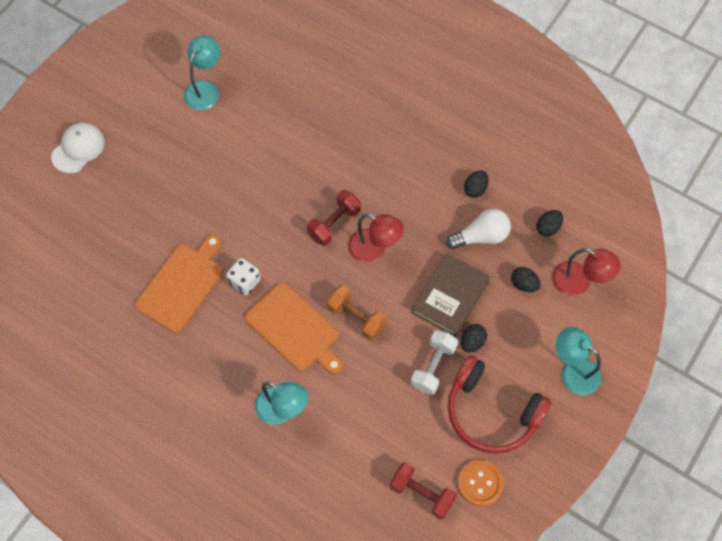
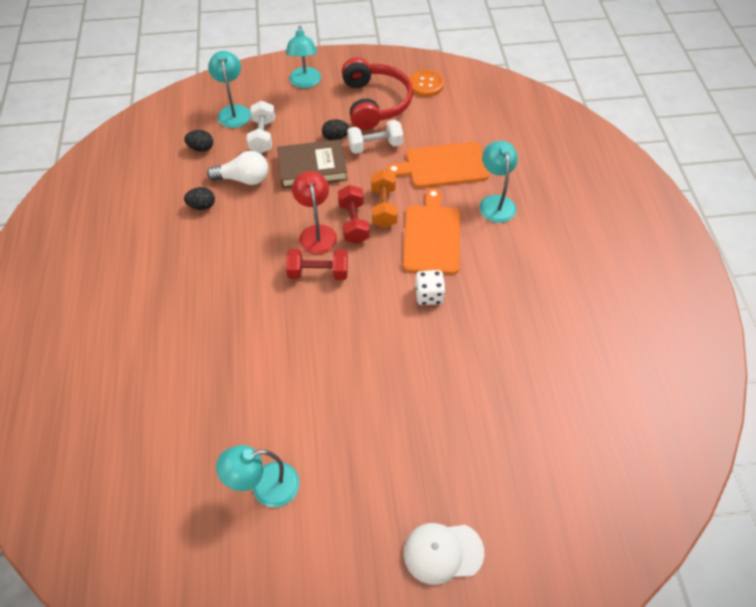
camera: 130 degrees left, 10 degrees down
(182, 285) = (477, 336): orange cutting board -> orange cutting board (443, 166)
(422, 493) = (463, 104): red dumbbell -> red dumbbell (353, 223)
(481, 236) = (243, 179): white light bulb -> white light bulb turned 150 degrees clockwise
(523, 284) = (262, 136): black egg -> white dumbbell
(579, 282) = (233, 111): red lamp -> turquoise lamp

